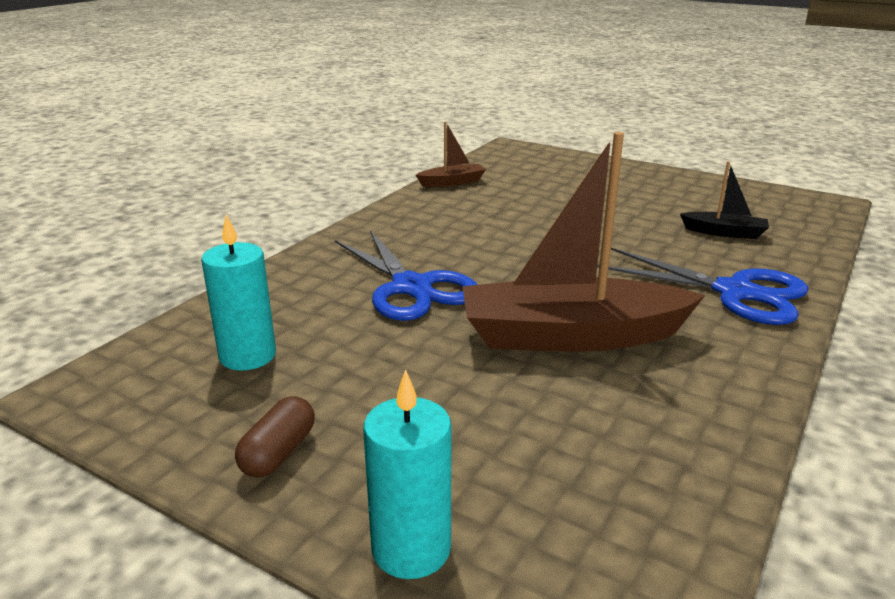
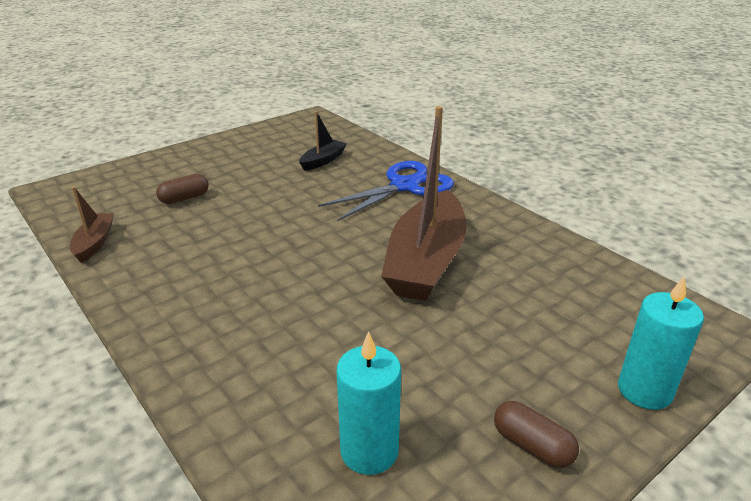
camera: 70 degrees left, 5 degrees up
(412, 287) = (302, 318): blue scissors -> none
(556, 192) = (184, 198): none -> brown capsule

